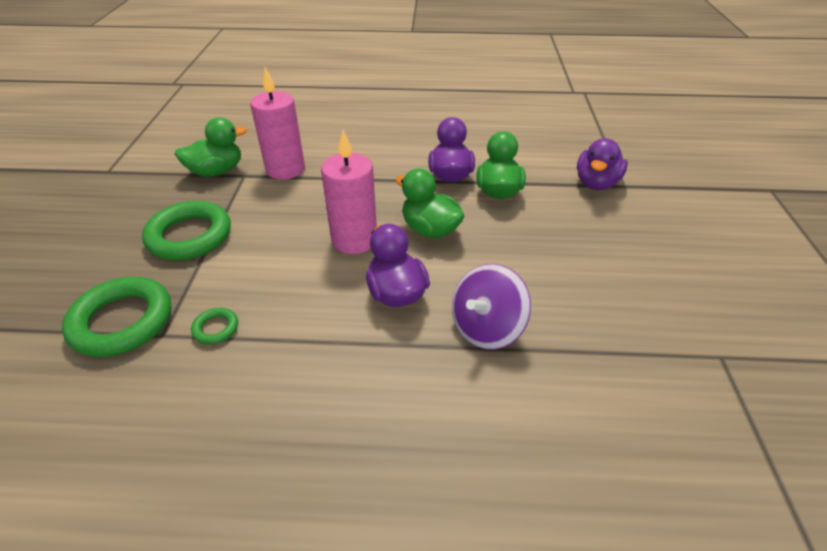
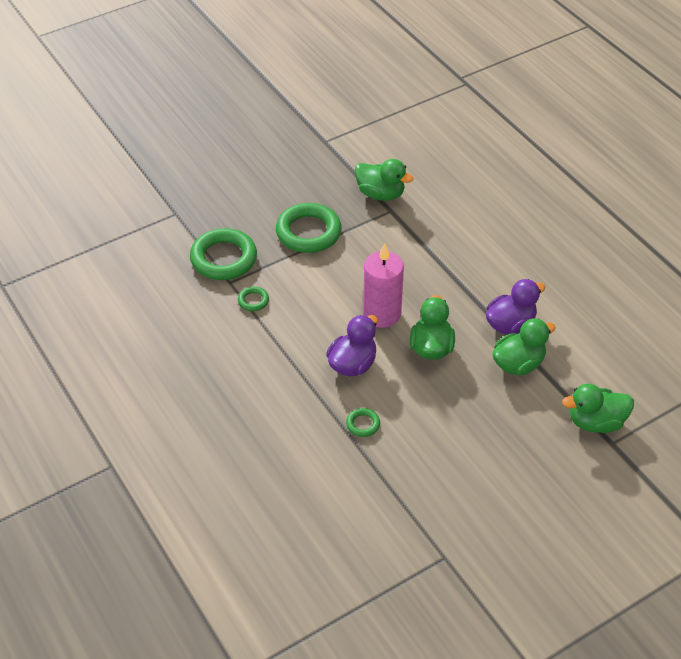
camera: 55 degrees right, 5 degrees up
(285, 169) = (420, 227): pink candle -> none
(486, 328) = (363, 424): purple spinning top -> green ring
(596, 183) = (595, 422): purple duck -> green duck

